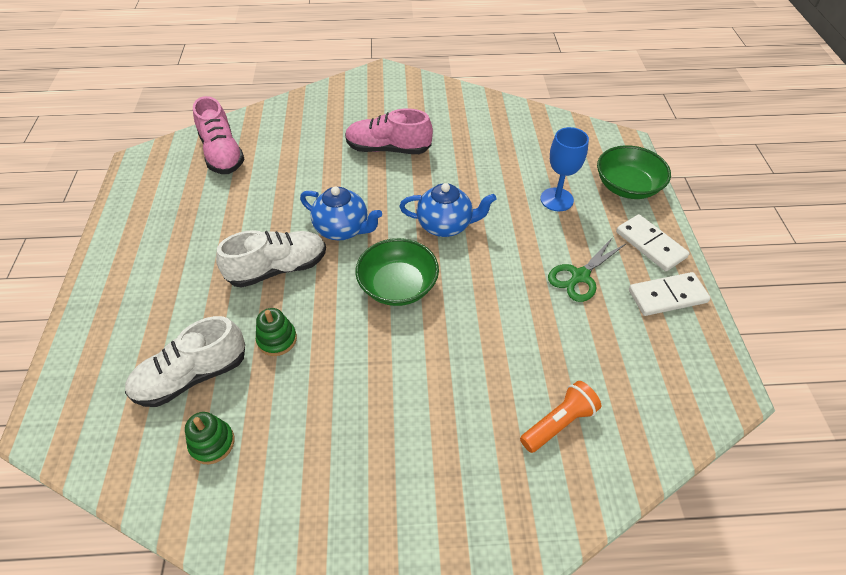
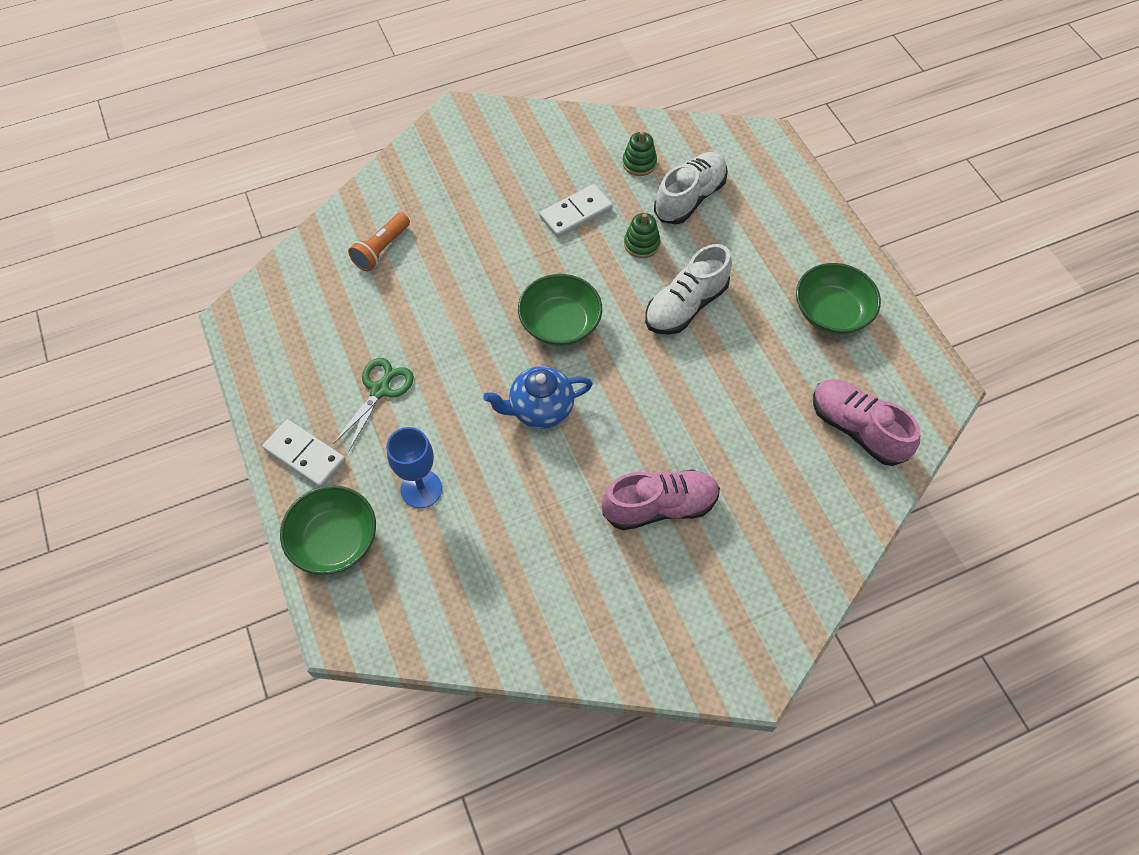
camera: 160 degrees right, 10 degrees up
(164, 229) = (831, 312): none -> green bowl
(343, 229) = (648, 369): blue teapot -> none
(667, 296) = (288, 394): white domino -> white domino (575, 213)

